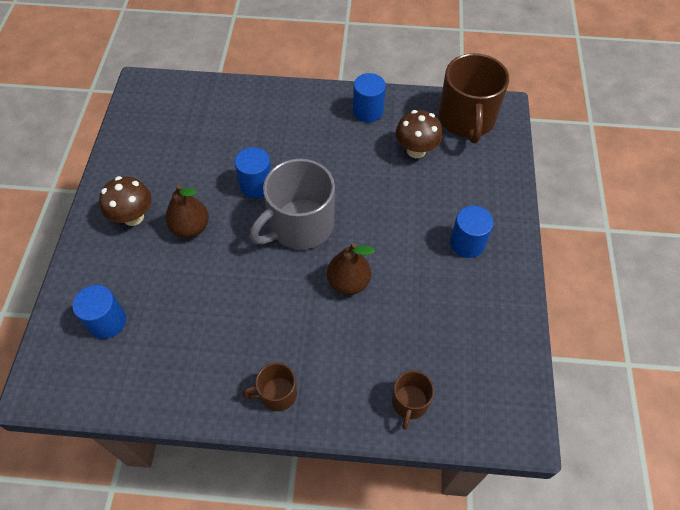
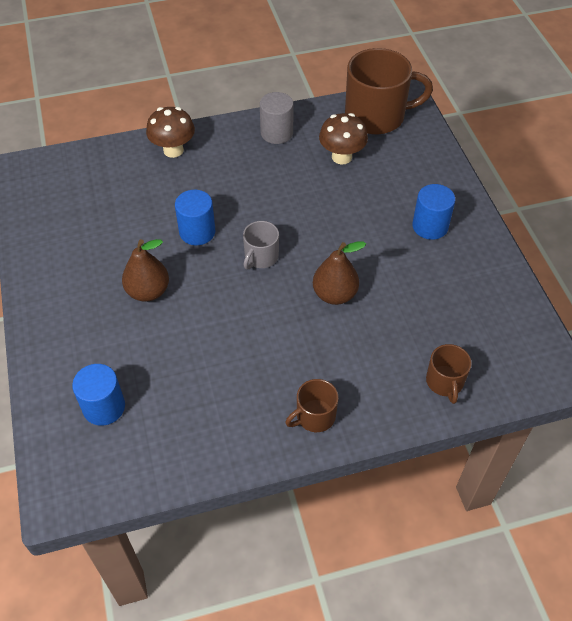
camera: 20 degrees left, 5 degrees down
(133, 217) = (80, 299): brown mushroom -> brown mushroom (173, 150)
(300, 225) = (261, 257): grey mug -> grey mug, size x0.50
(368, 111) = (276, 133): blue cylinder -> grey cylinder
(466, 119) = (376, 116): brown mug -> brown mug turned 75 degrees counterclockwise

